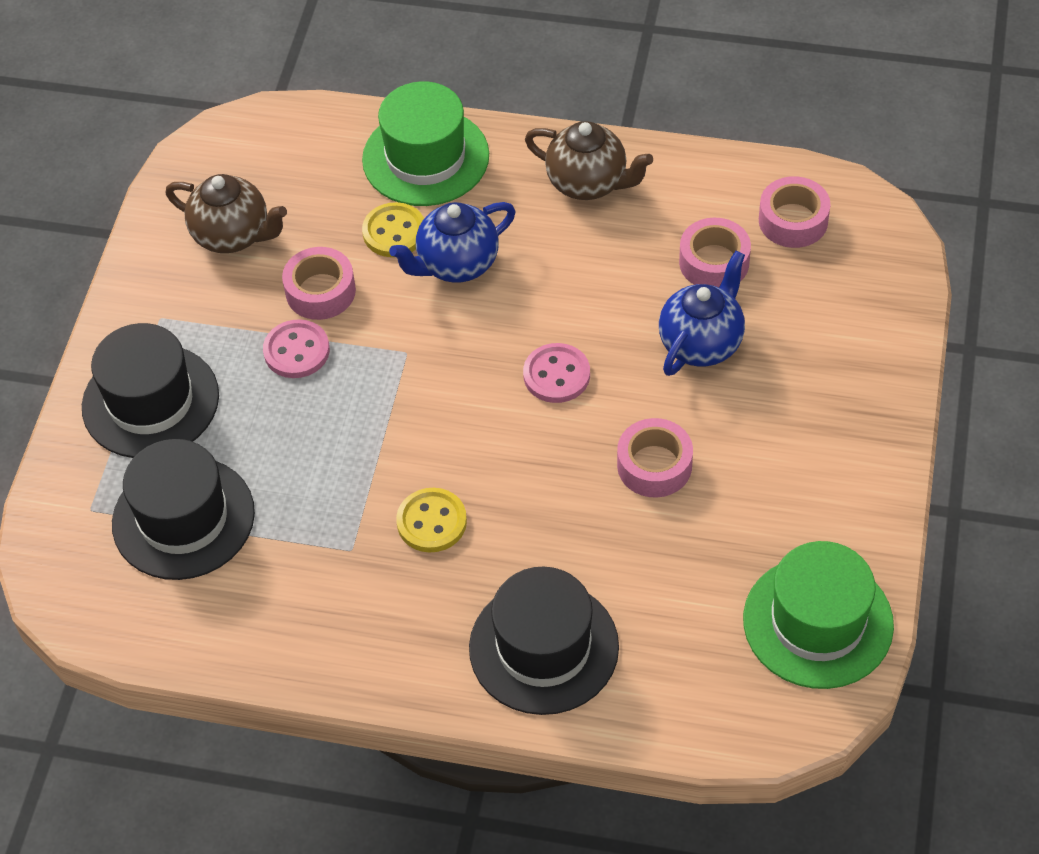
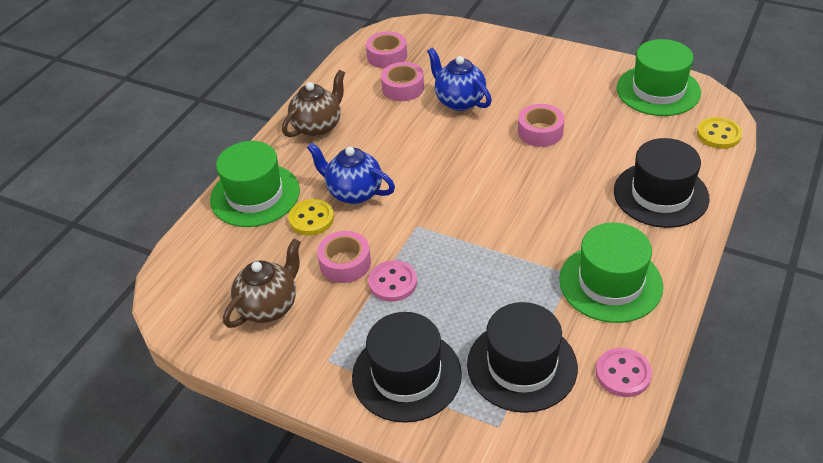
camera: 75 degrees left, 10 degrees down
(344, 600) = (610, 283): none -> green hat
(431, 522) = (557, 231): yellow button -> yellow button (718, 134)
(456, 264) = (354, 192): blue teapot -> blue teapot turned 135 degrees clockwise
(556, 375) = (461, 161): pink button -> pink button (623, 374)

